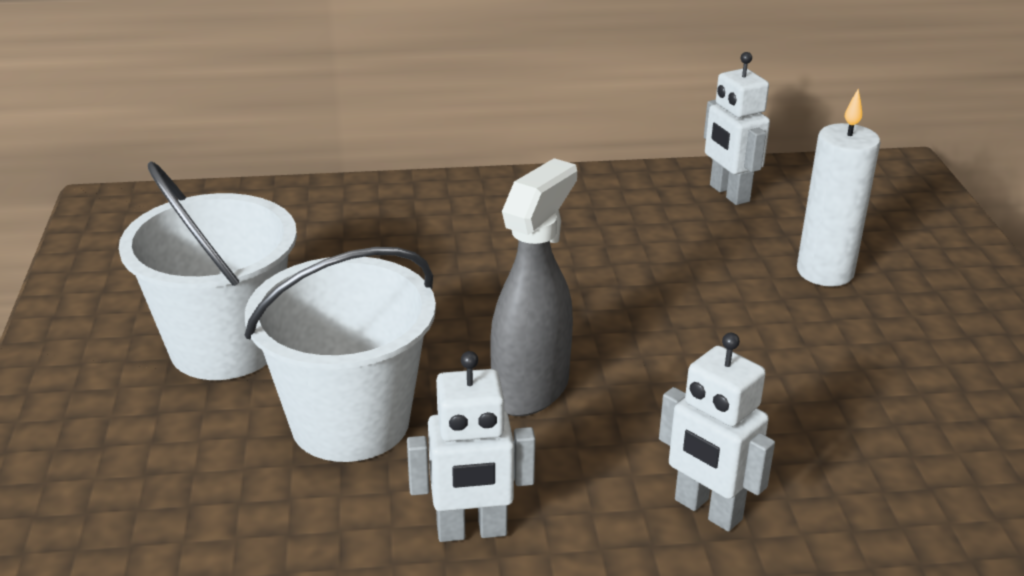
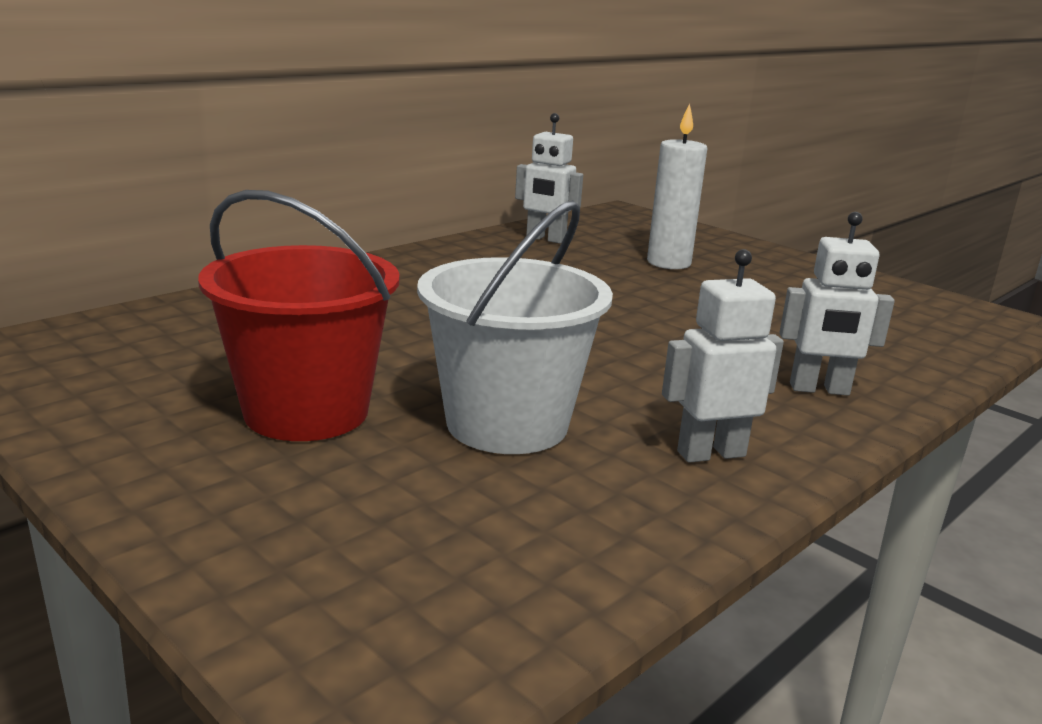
camera: 40 degrees left, 10 degrees down
(225, 346) = (306, 412): white bucket -> red bucket
(472, 531) = (710, 453): white robot -> white robot turned 150 degrees counterclockwise
(531, 389) = (604, 364): grey spray bottle -> none

